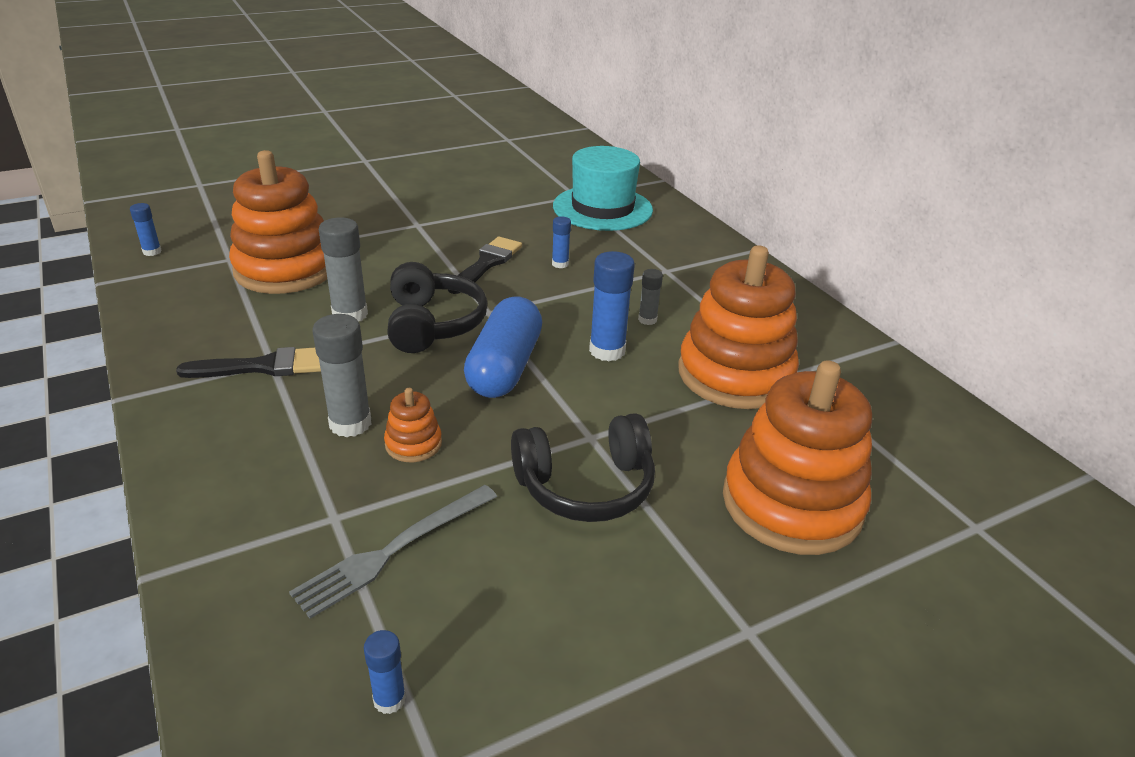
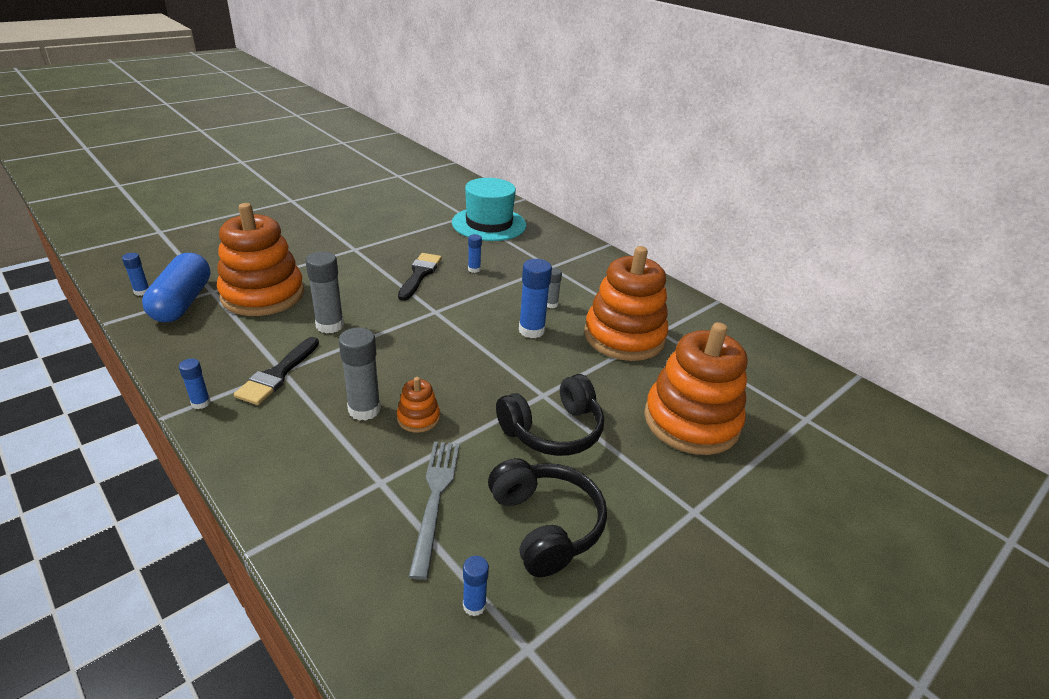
camera: 15 degrees left, 0 degrees up
(163, 389) = (201, 403): none -> blue glue stick
(264, 366) = (277, 374): black brush -> black brush turned 135 degrees clockwise
(394, 550) = (435, 499): grey fork -> grey fork turned 150 degrees clockwise
(432, 324) = (397, 325): black headphones -> black headphones (545, 525)
(504, 367) = (463, 351): blue capsule -> blue capsule (182, 302)

